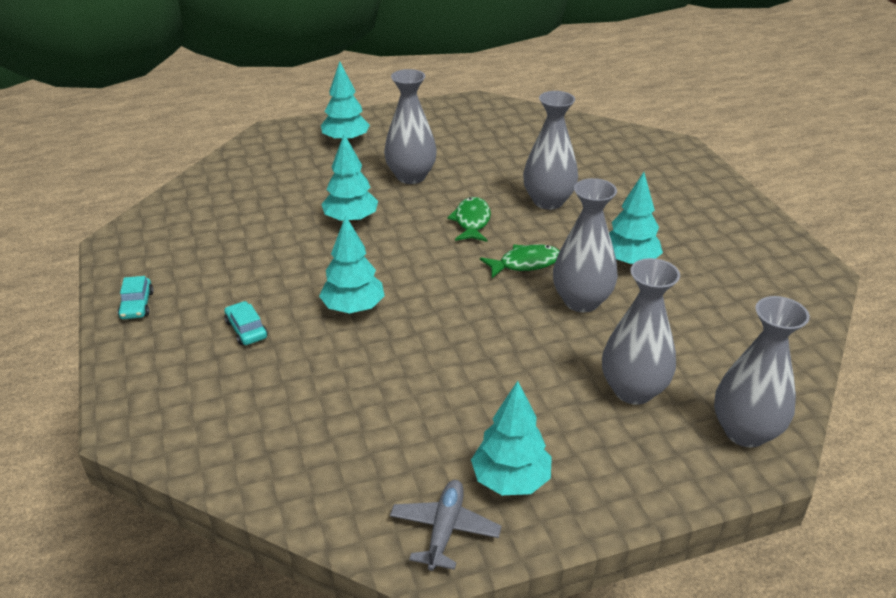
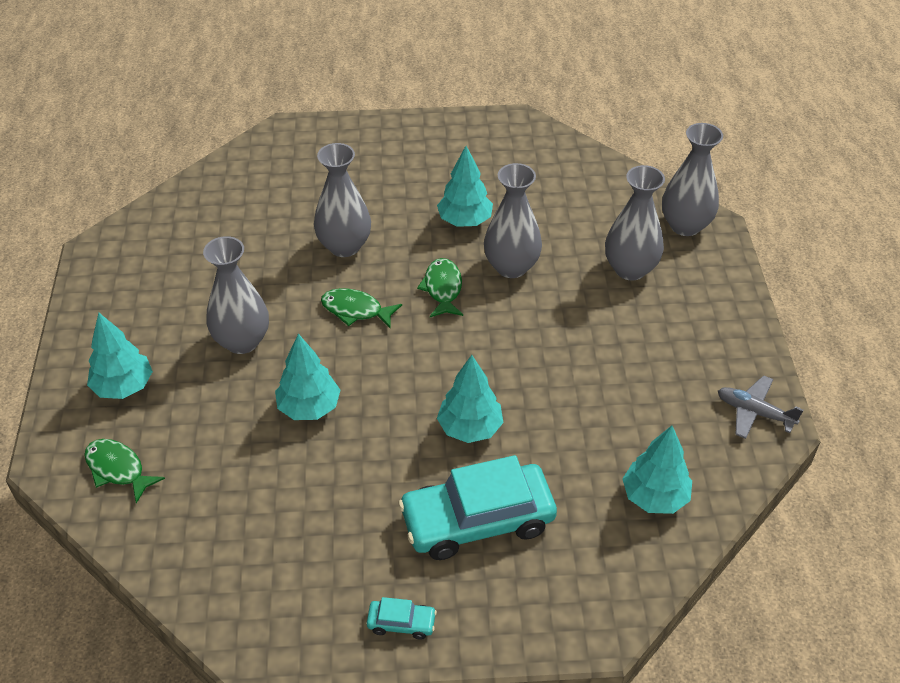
camera: 75 degrees left, 10 degrees up
(246, 329) = (477, 520): turquoise car -> turquoise car, size x2.37
(269, 155) = (118, 469): none -> green fish
(510, 480) = (712, 364): turquoise tree -> turquoise tree (655, 497)

